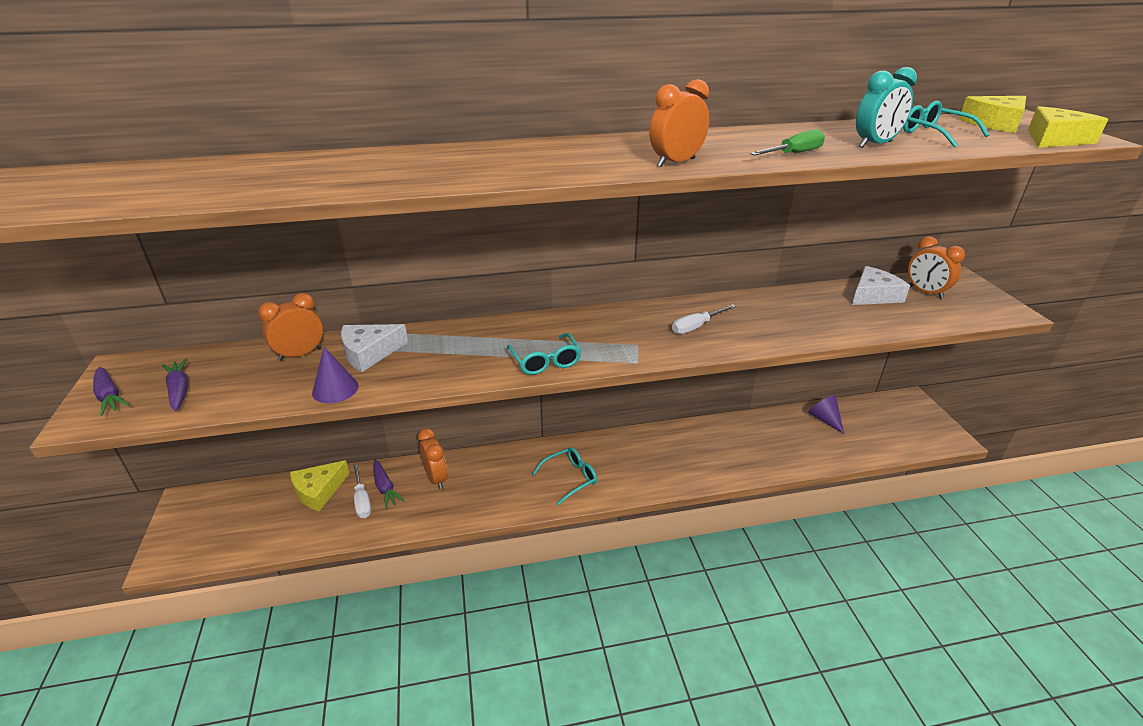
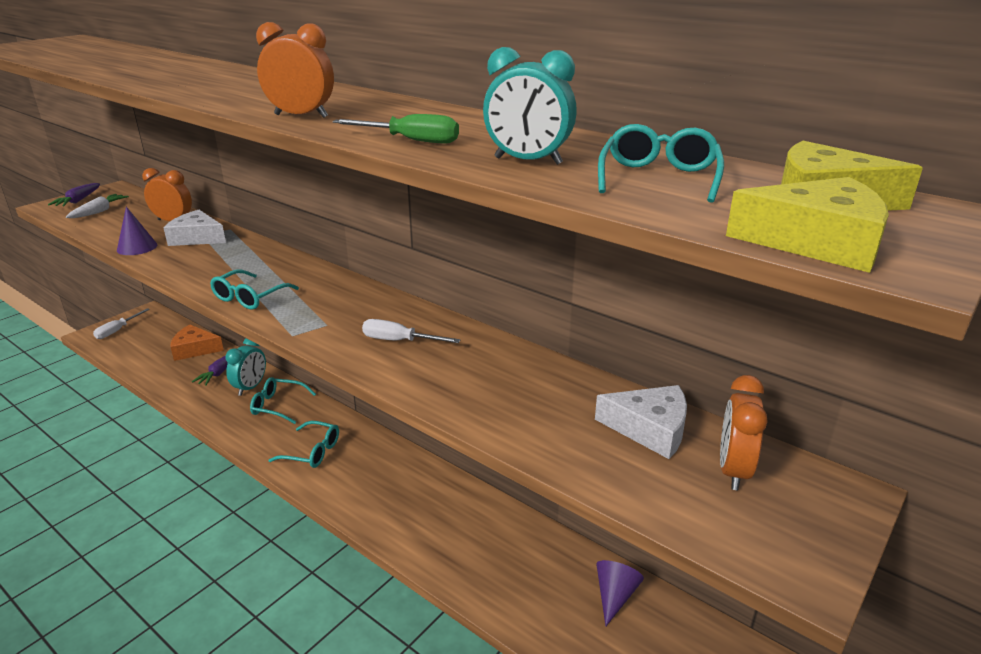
camera: 50 degrees right, 5 degrees down
(179, 390) = (99, 211): purple carrot -> white carrot
(319, 491) = (194, 349): yellow cheese -> orange cheese
(362, 500) = (198, 370): white screwdriver -> white screwdriver (117, 330)
(436, 478) = (250, 387): orange clock -> turquoise clock
(485, 473) = (278, 406): none -> turquoise glasses

